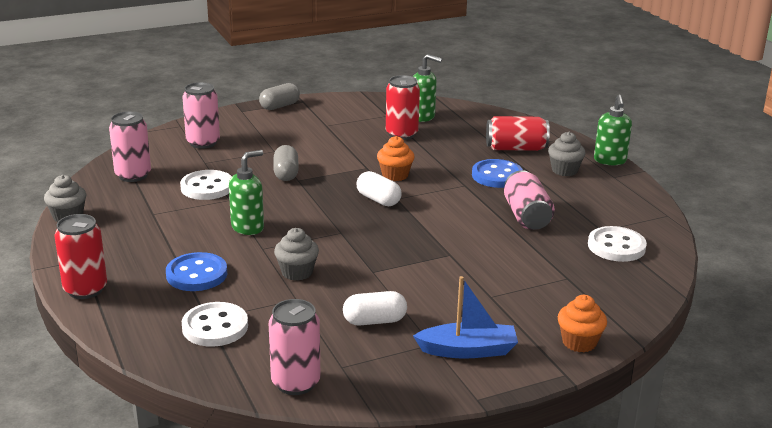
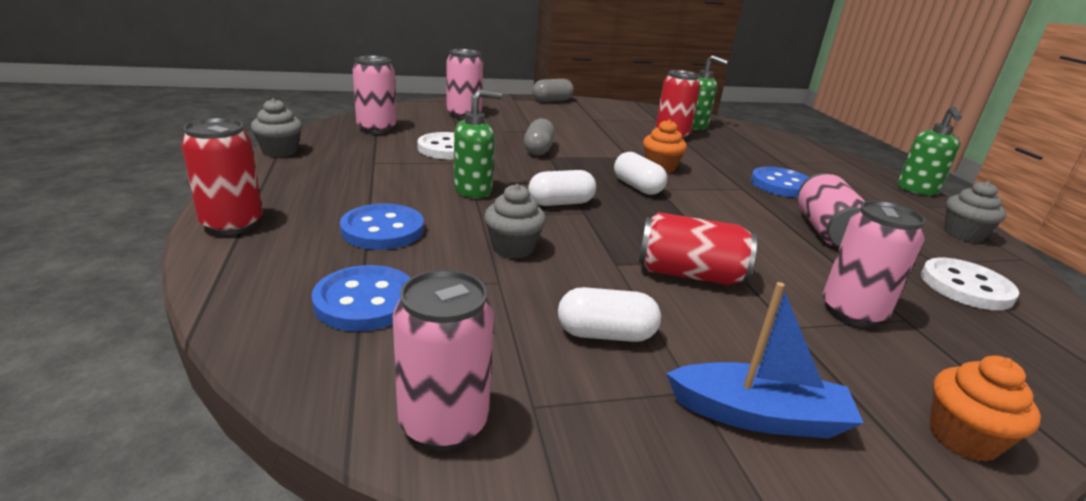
camera: 10 degrees right, 0 degrees up
(215, 327) = (365, 301): white button -> blue button
(320, 227) = (561, 203): none -> white capsule
(516, 148) = (800, 164): red can -> red can (689, 274)
(533, 279) = (852, 312): none -> pink can
(564, 170) = (863, 191): grey cupcake -> grey cupcake (963, 234)

